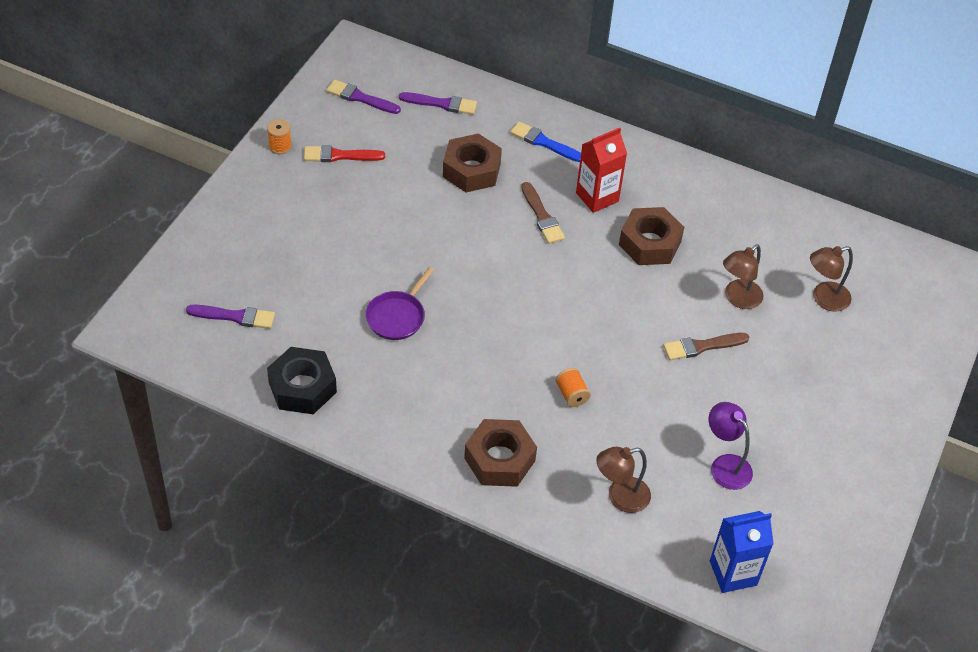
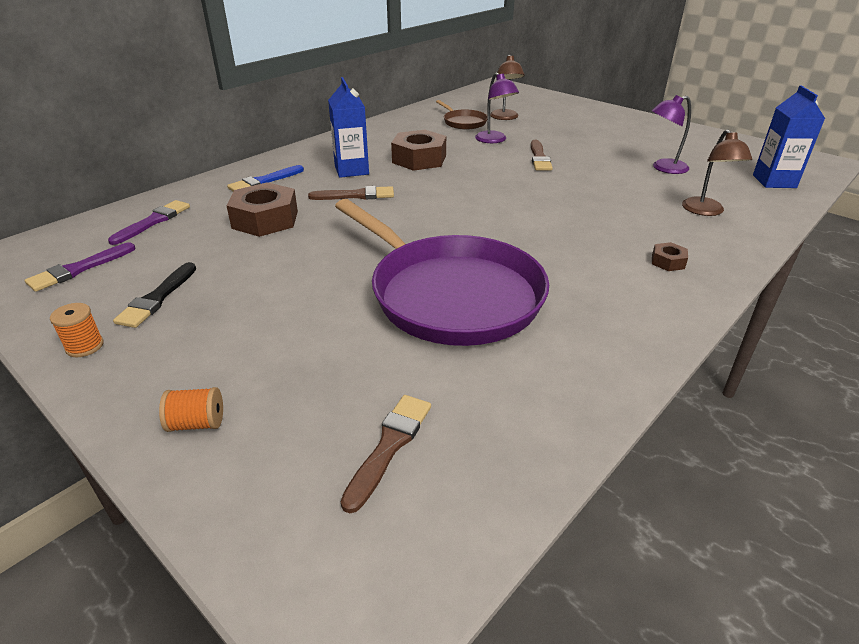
camera: 70 degrees left, 15 degrees down
(235, 317) = (389, 446): purple brush -> brown brush
(302, 387) = (550, 391): black nut -> none
(339, 155) = (157, 298): red brush -> black brush
(397, 317) = (450, 295): purple pan -> purple pan, size x2.28
(499, 459) = (668, 262): brown nut -> brown nut, size x0.47
(571, 394) = (584, 214): orange spool -> orange spool (197, 423)
(597, 197) = (351, 170): red carton -> blue carton
(738, 299) = (494, 140): brown lamp -> purple lamp
(784, 261) = (463, 122): none -> brown pan

